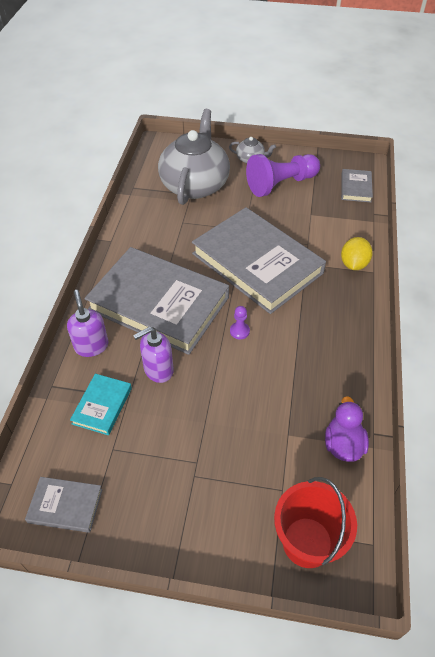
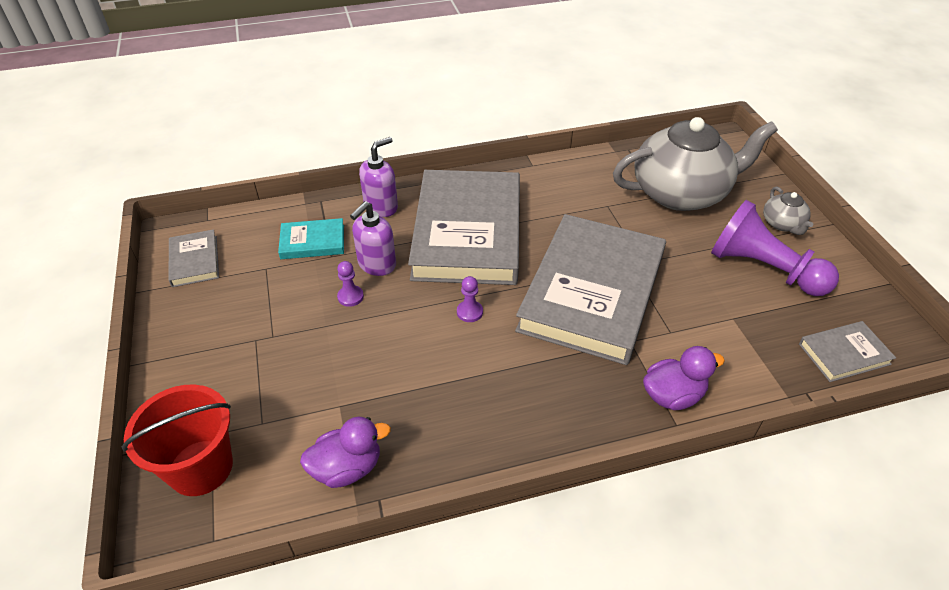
camera: 65 degrees right, 5 degrees down
(158, 370) = (376, 264): purple soap dispenser -> purple soap dispenser turned 90 degrees counterclockwise
(183, 397) = (350, 297): none -> purple pawn
(353, 264) = (672, 395): yellow lemon -> purple duck

